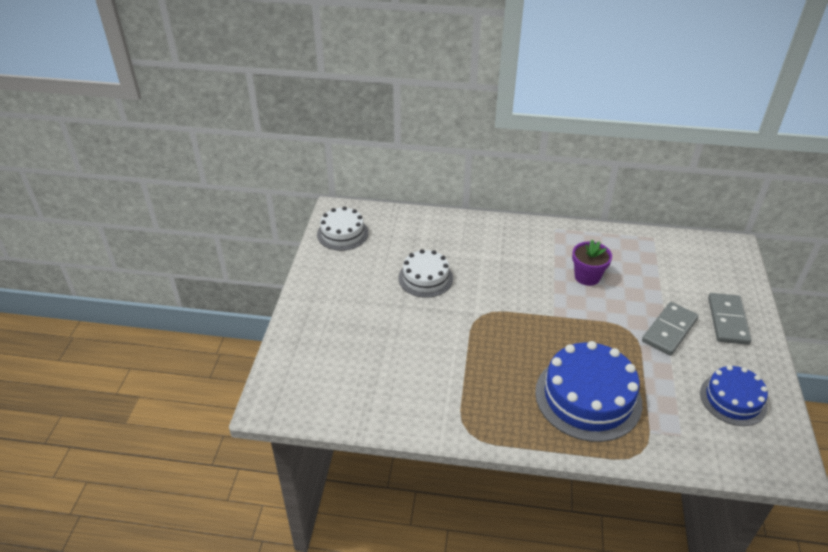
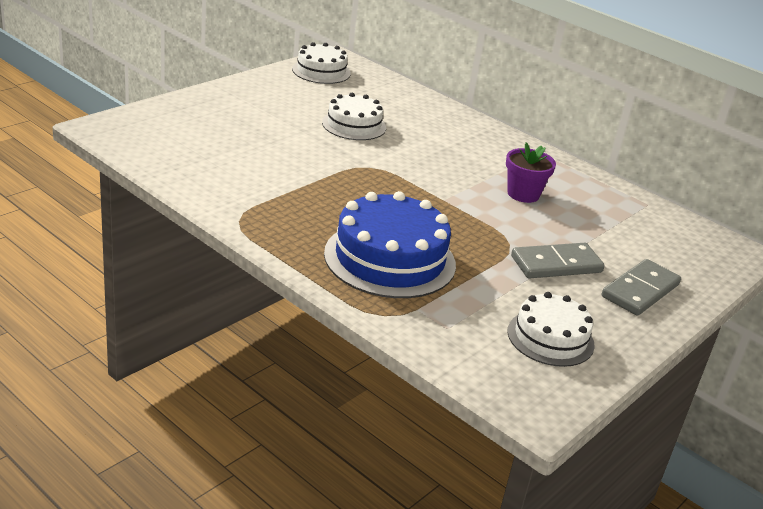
camera: 30 degrees right, 10 degrees down
(733, 399) = (550, 338): blue cake -> white cake

